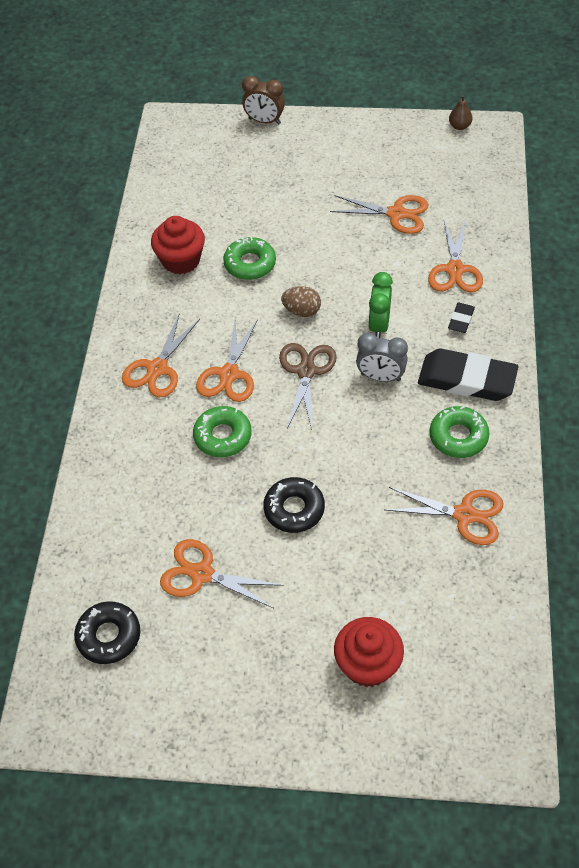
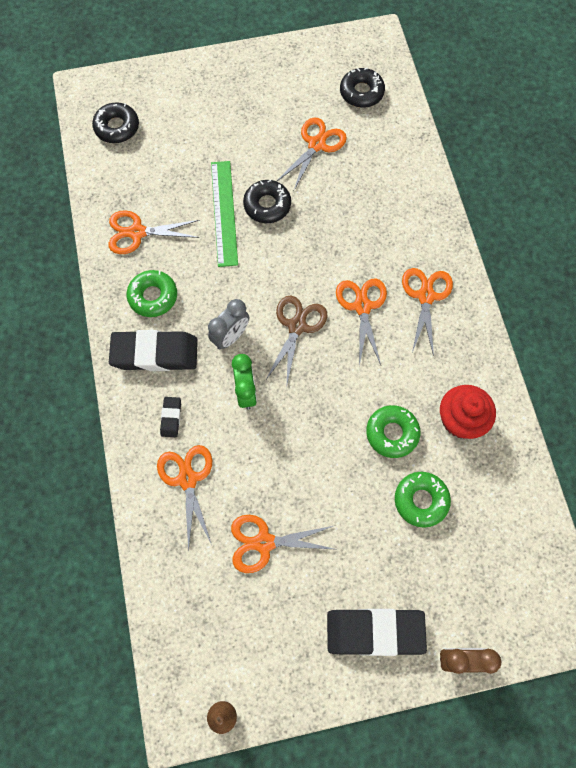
camera: 160 degrees right, 15 degrees up
(202, 574) = (316, 144): orange scissors -> orange scissors turned 60 degrees counterclockwise
(223, 436) = (344, 249): green donut -> green donut (421, 500)
(302, 311) = (322, 389): brown egg -> none
(306, 371) = (297, 326): brown scissors -> brown scissors turned 150 degrees counterclockwise
(324, 146) = (375, 632): none -> black eraser
(350, 513) = (224, 213): none -> green ruler
(367, 664) = (185, 117): red cupcake -> none
(380, 377) = (231, 337): grey clock -> grey clock turned 135 degrees clockwise
(469, 673) = (117, 127): none -> black donut

